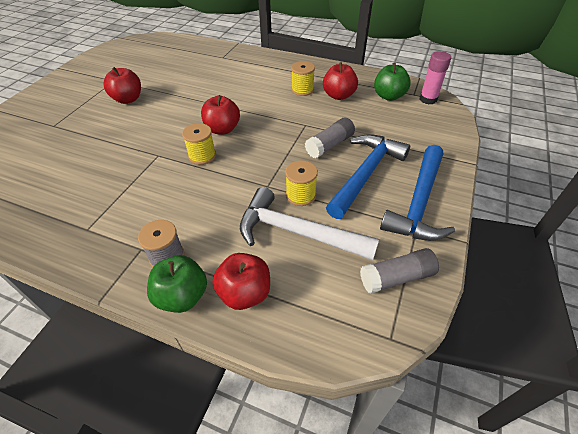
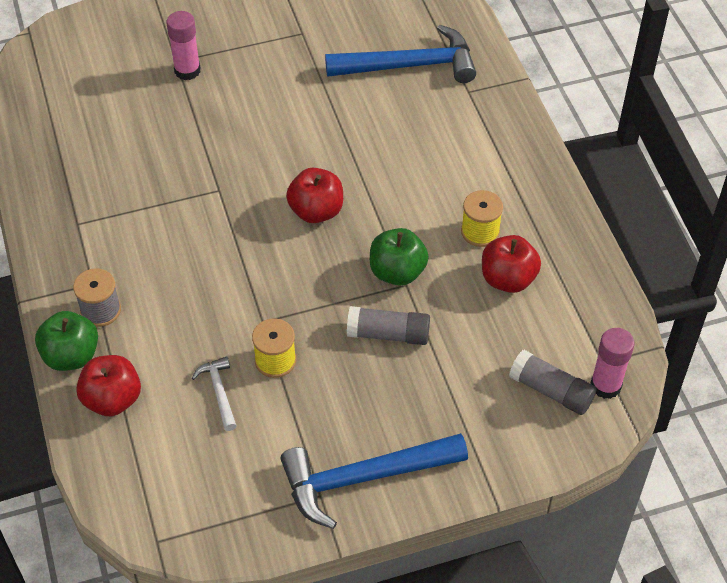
camera: 50 degrees right, 5 degrees up
(66, 125) = (187, 70): none -> pink glue stick
(128, 99) = (281, 79): red apple -> none
(202, 156) = (254, 229): yellow spool -> none
(297, 232) = (219, 392): white hammer -> white hammer, size x0.46
(365, 174) = (368, 400): blue hammer -> blue hammer (410, 65)
(389, 96) = (566, 336): green apple -> green apple (397, 272)
(396, 277) = (232, 511): grey glue stick -> grey glue stick (551, 391)

